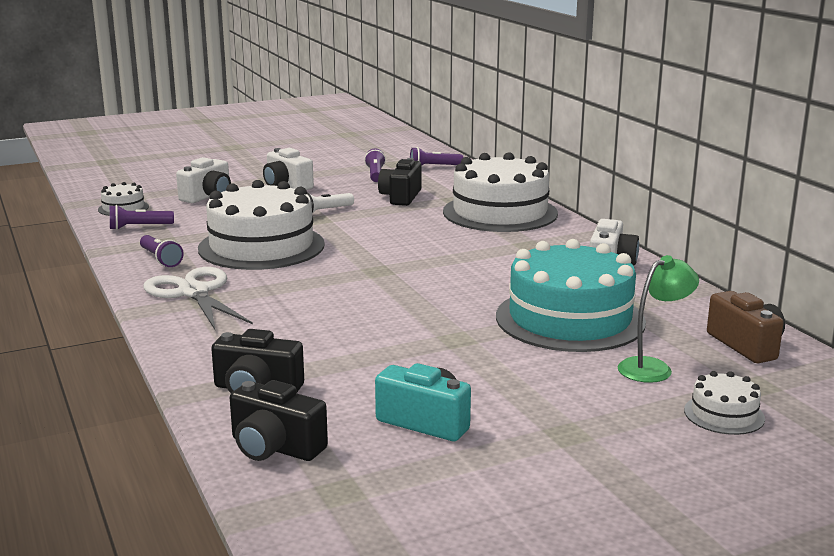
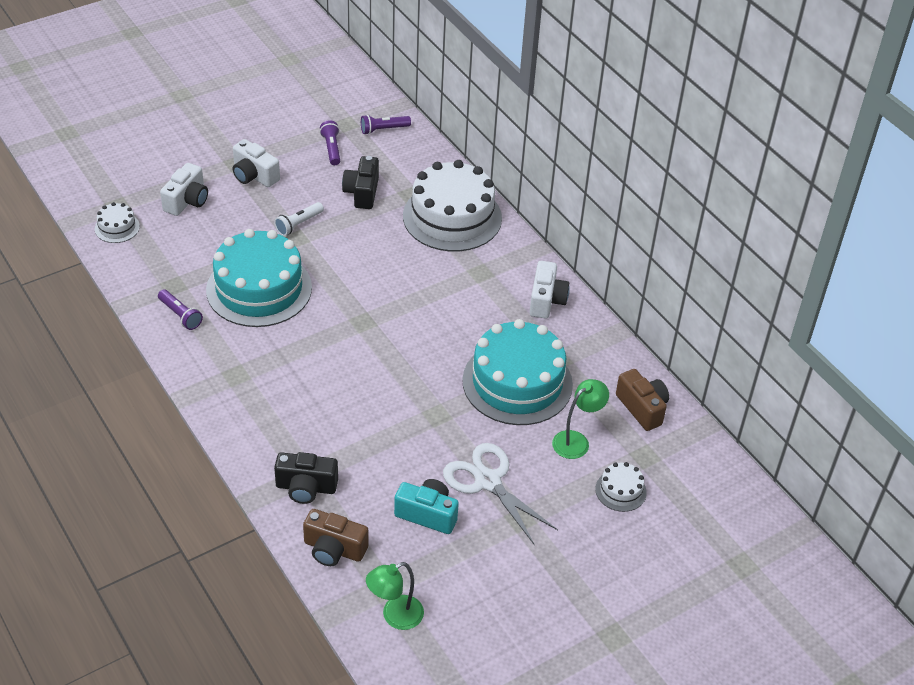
camera: 10 degrees left, 25 degrees up
(139, 227) = (143, 262): purple flashlight -> none
(194, 292) = (224, 364): white scissors -> white scissors (487, 481)
(261, 246) = (259, 289): white cake -> turquoise cake
(275, 447) = (334, 549): black camera -> brown camera
(349, 525) = (395, 616): none -> green lamp

